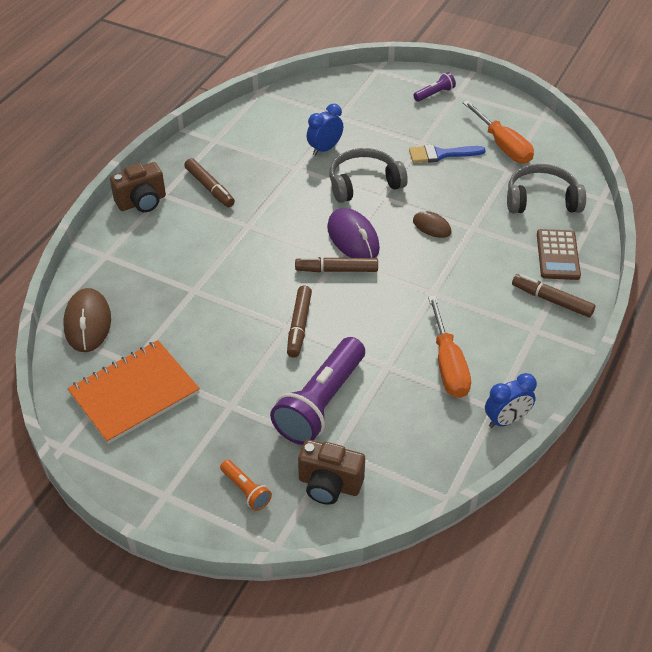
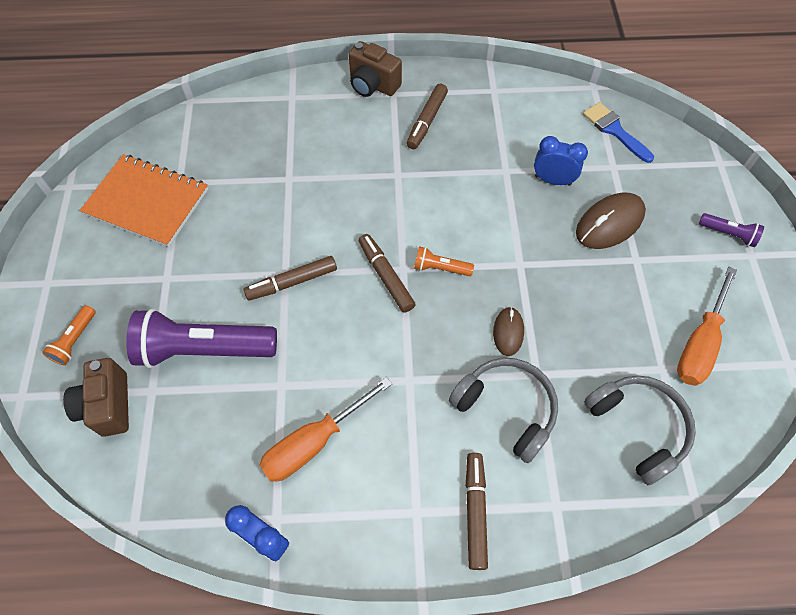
camera: 60 degrees right, 15 degrees up
(88, 323) = (208, 129): brown mouse -> brown mouse (609, 223)
(353, 238) = (440, 268): purple mouse -> orange flashlight
(364, 183) = (528, 238): grey headphones -> grey headphones (506, 409)
(441, 154) = (631, 287): blue brush -> blue brush (614, 130)
(557, 255) = (555, 486): brown calculator -> none

